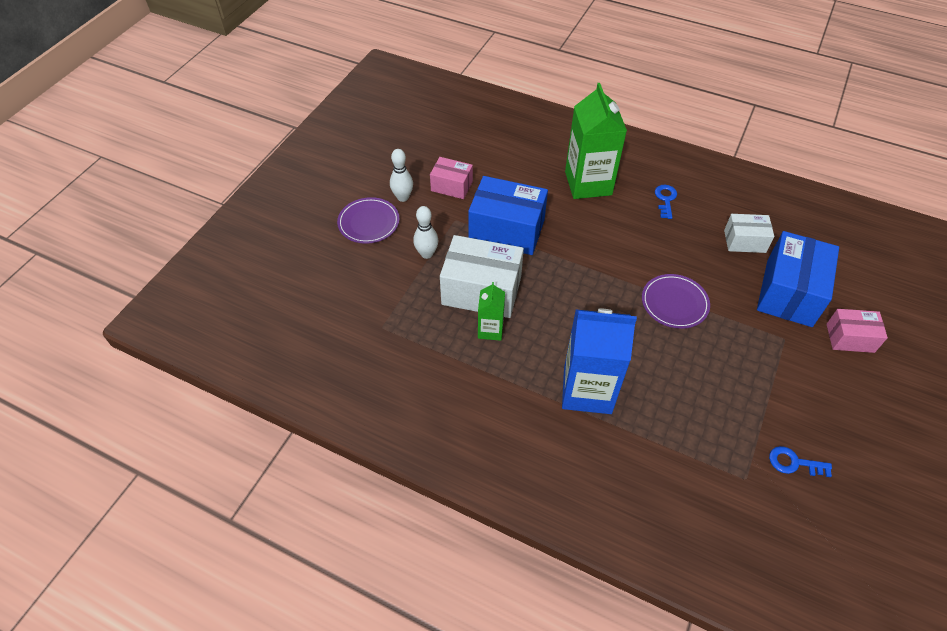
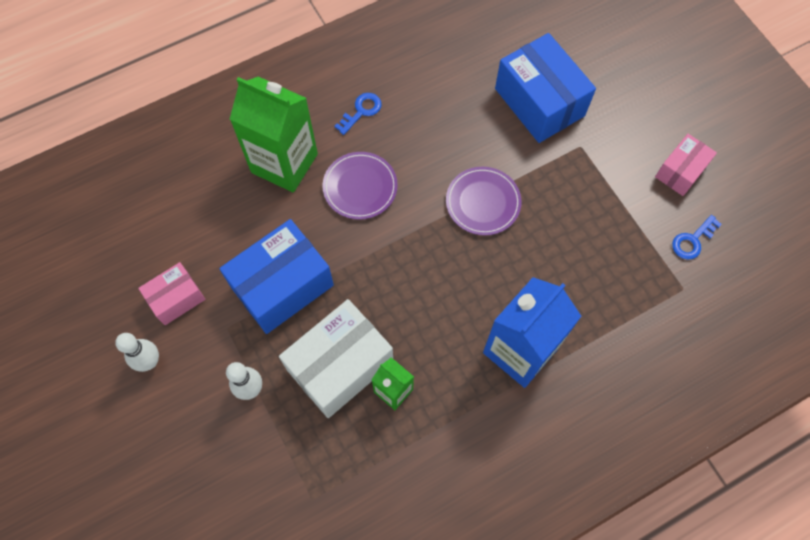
camera: 55 degrees left, 15 degrees up
(369, 222) = (157, 422): purple plate -> purple plate (360, 187)
(665, 199) = (361, 111): blue key -> blue key turned 90 degrees clockwise
(744, 241) = (461, 88): white box -> none
(850, 338) = (614, 97): pink box -> pink box (680, 171)

